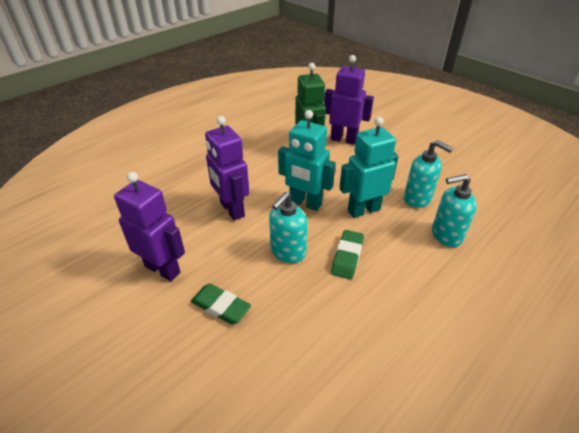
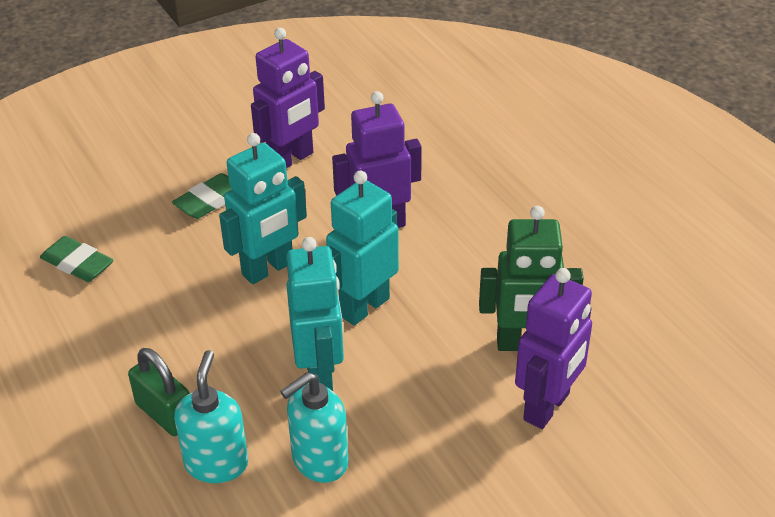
camera: 105 degrees right, 0 degrees up
(288, 252) = (268, 269): turquoise soap dispenser -> turquoise robot
(347, 257) = (230, 328): green eraser -> green eraser (77, 264)
(430, 268) = (165, 414): none -> green padlock

